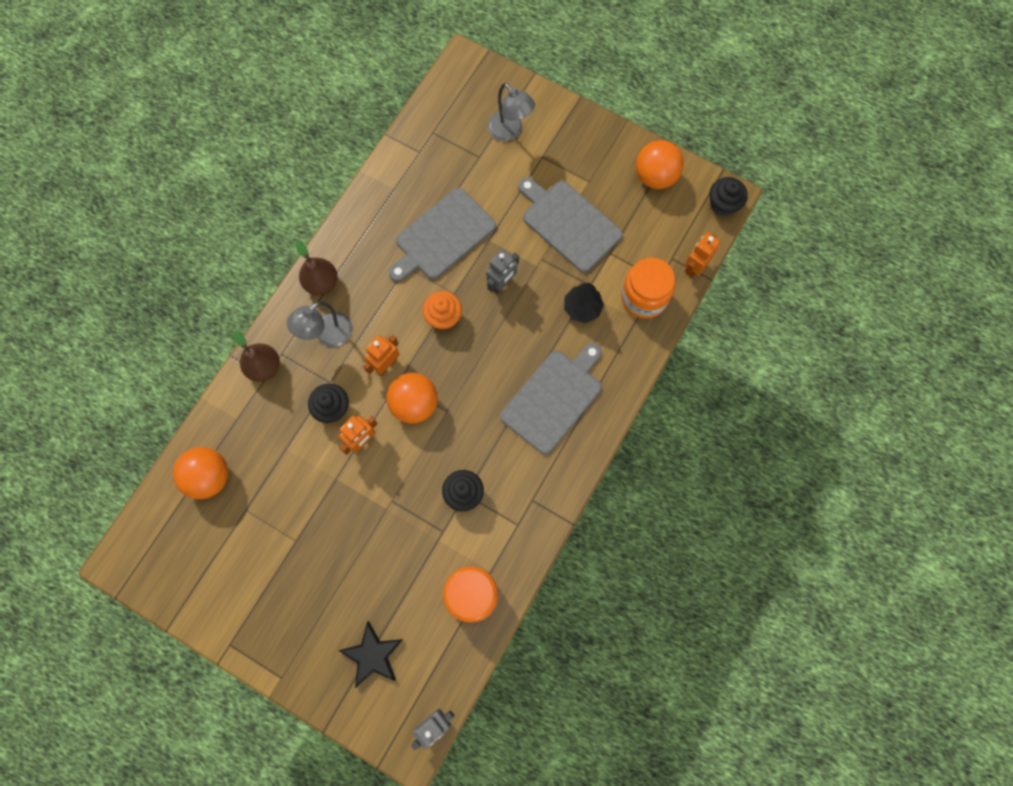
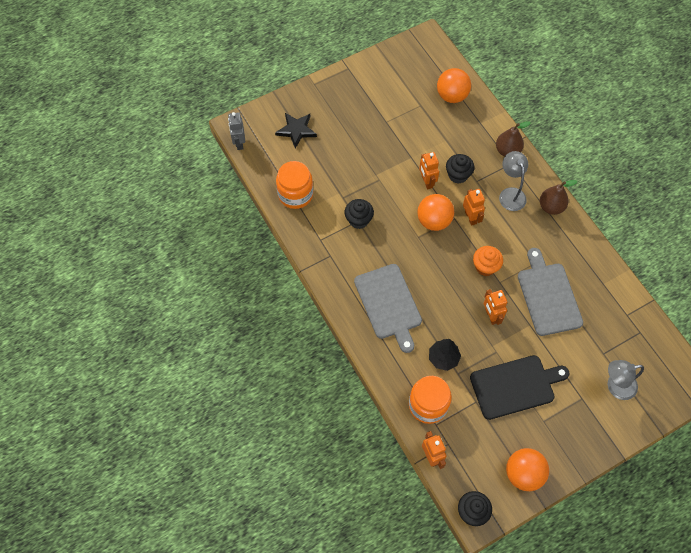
camera: 120 degrees right, 10 degrees down
(502, 283) = (491, 316): grey robot -> orange robot
(568, 223) = (515, 386): grey cutting board -> black cutting board

